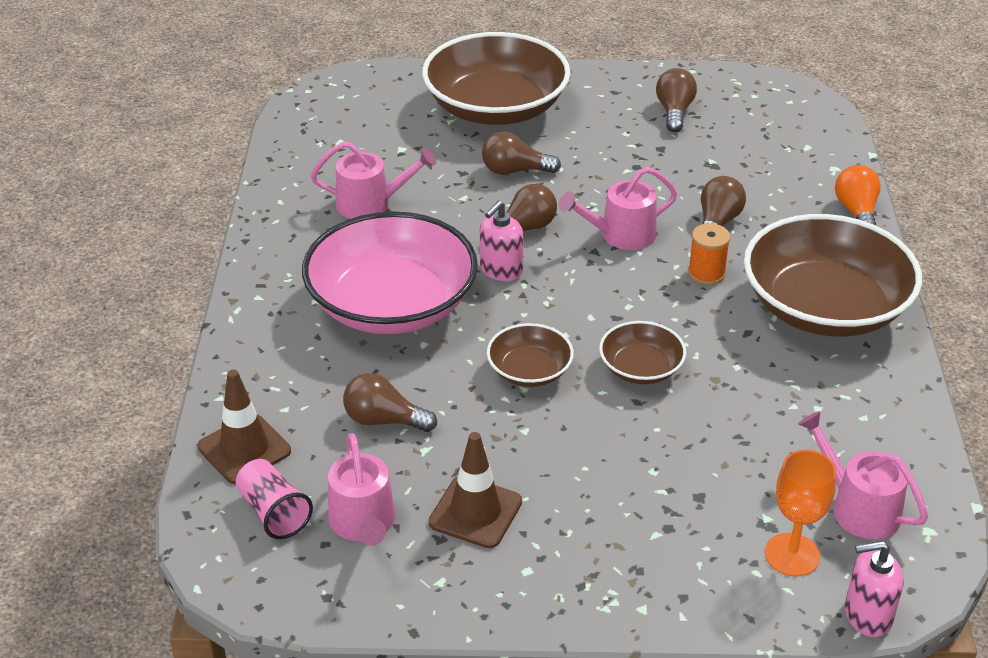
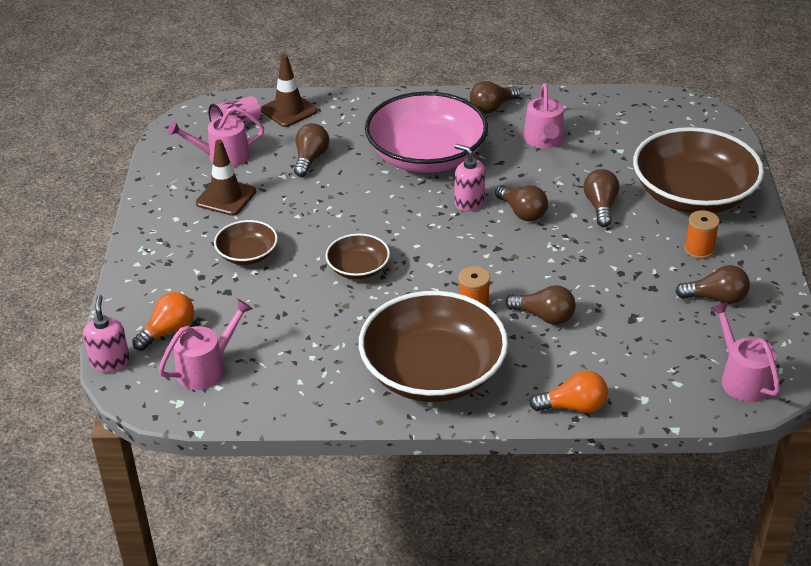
camera: 90 degrees right, 0 degrees up
(285, 243) = (492, 108): none -> brown light bulb
(529, 371) = (356, 217): brown bowl -> brown bowl (247, 254)
(594, 114) = (699, 250): none -> orange spool
(621, 235) = (520, 262): pink watering can -> pink watering can (742, 378)
(792, 555) = (168, 331): orange goblet -> orange light bulb

